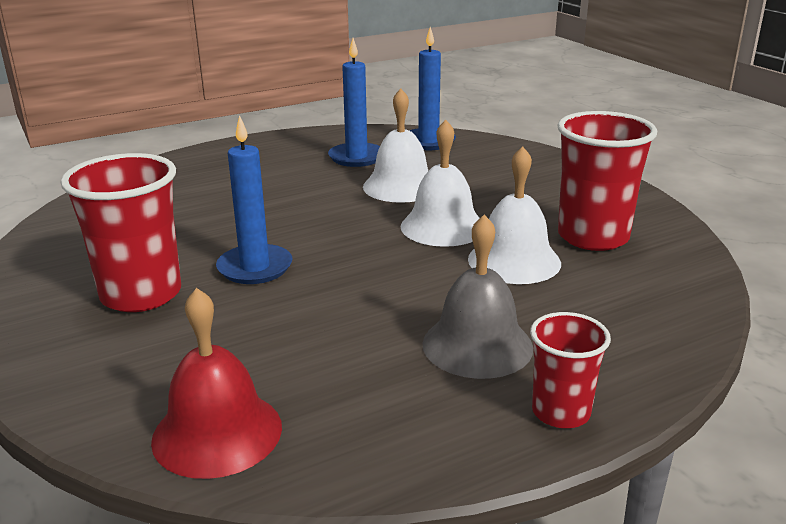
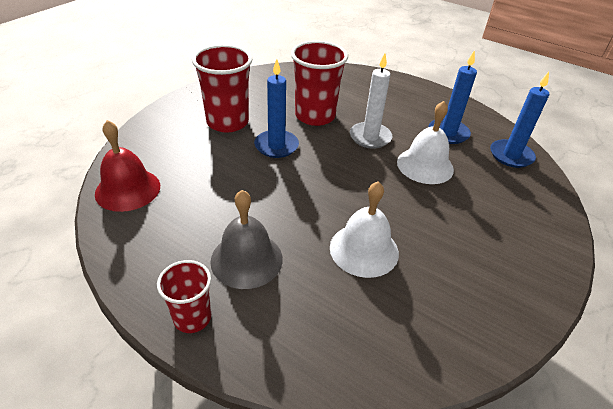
camera: 60 degrees right, 15 degrees up
(312, 201) = (370, 137): none -> white candle
(443, 226) = (384, 201): white bell -> none
(593, 237) = (437, 286): red cup -> red cup (315, 116)

